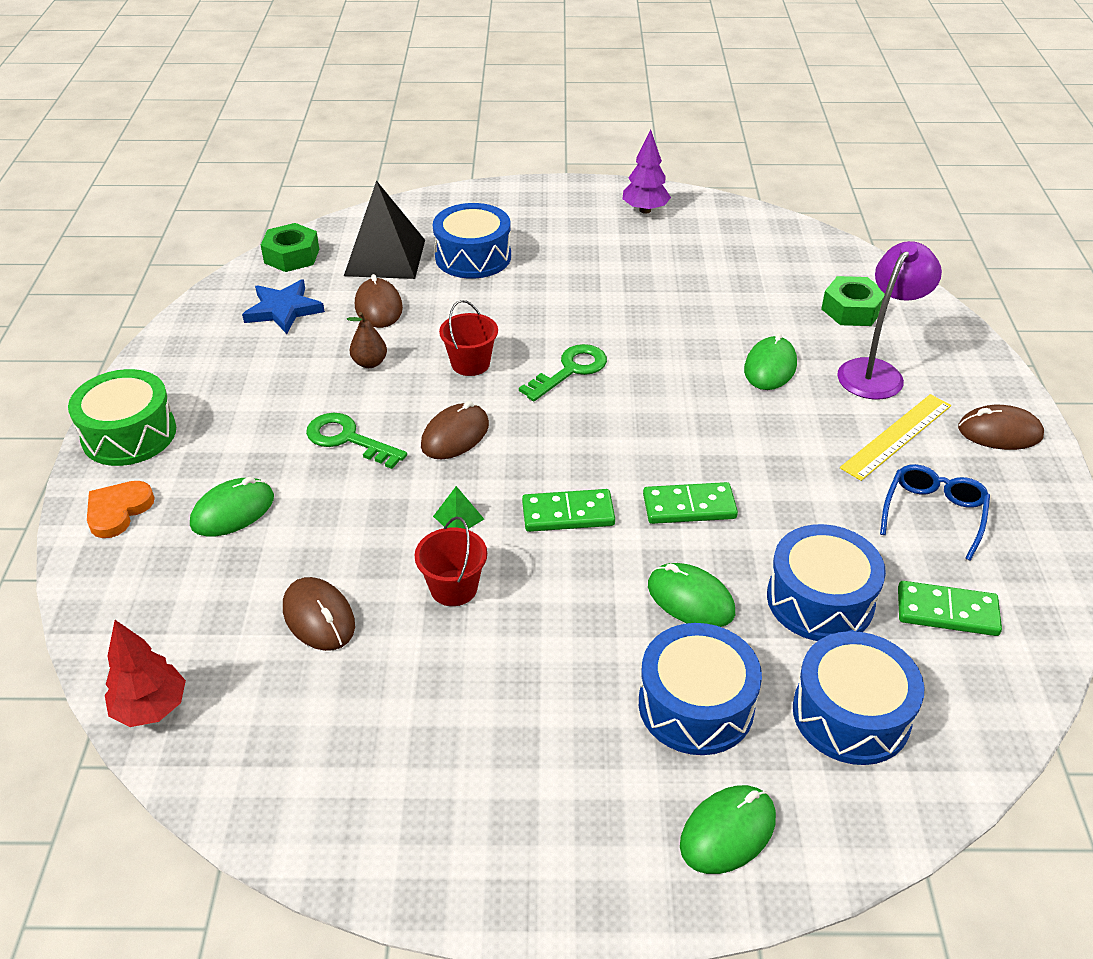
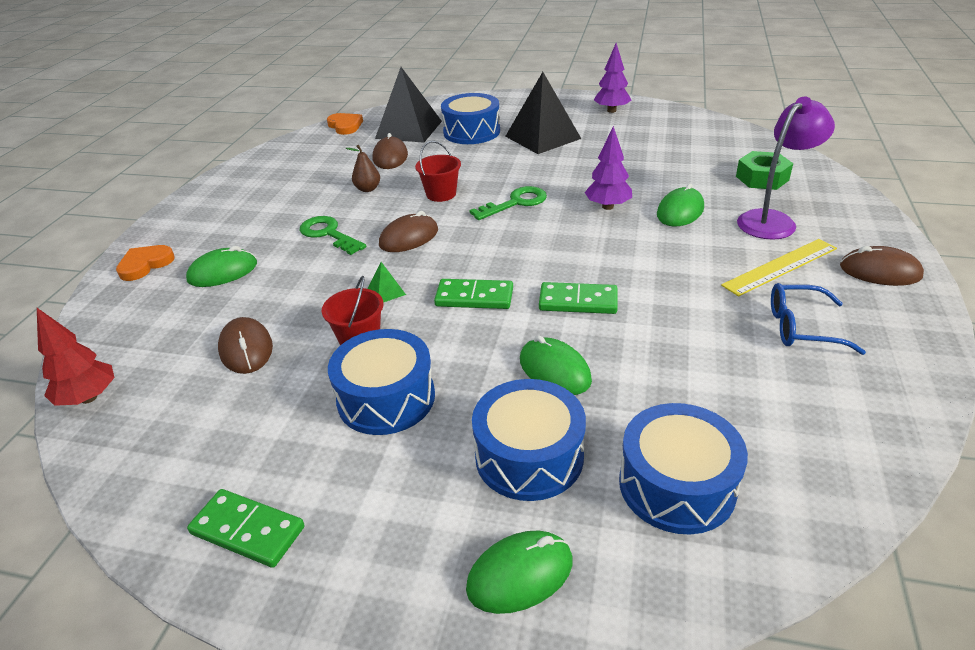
camera: 15 degrees right, 5 degrees down
(129, 434) = (180, 219): green drum -> none
(283, 310) = (323, 155): blue star -> none
(291, 256) = (345, 126): green nut -> orange heart
(570, 260) = (543, 137): none -> black pyramid
(684, 367) = (608, 207): none -> purple tree
(820, 600) = (674, 384): blue drum -> blue drum (386, 398)
(933, 514) = (801, 328): blue glasses -> blue glasses turned 120 degrees counterclockwise
(947, 612) = (797, 408): green domino -> green domino (247, 530)

